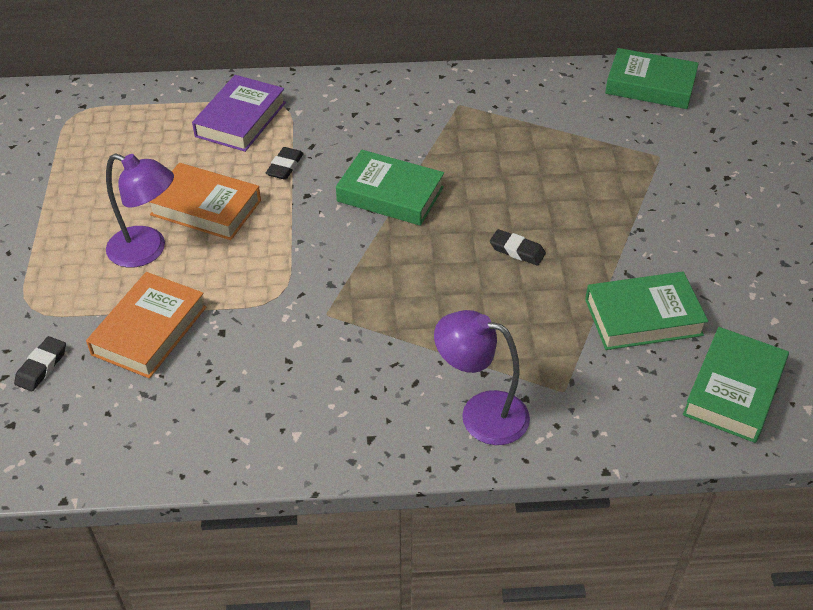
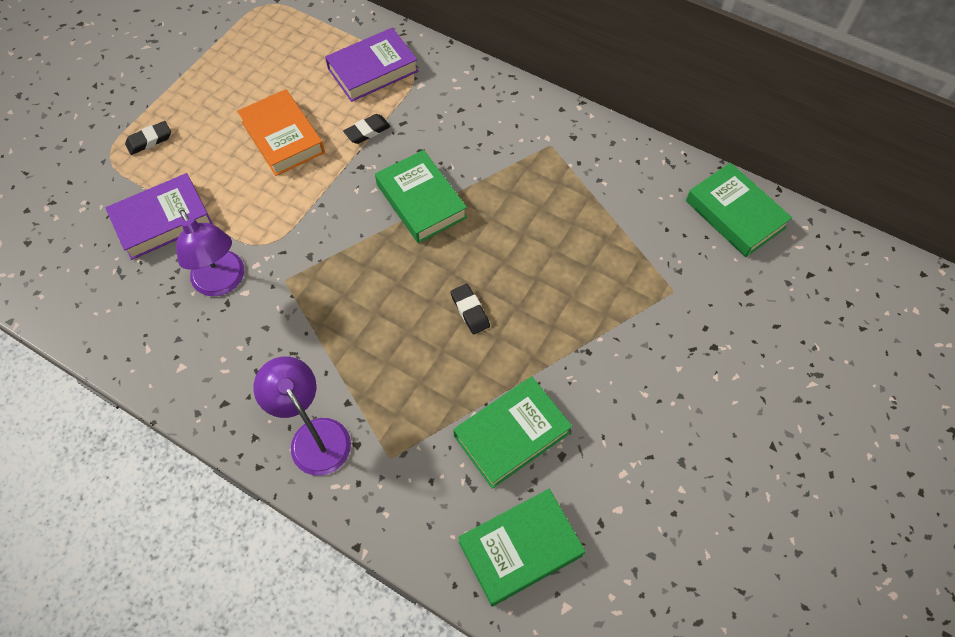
camera: 35 degrees right, 15 degrees up
(41, 367) = (78, 208): black eraser -> black eraser (149, 140)
(147, 251) = (215, 152): purple lamp -> purple lamp (223, 282)
(149, 330) = (162, 221): orange book -> purple book
(643, 317) = (511, 434): green book -> green book turned 60 degrees counterclockwise

